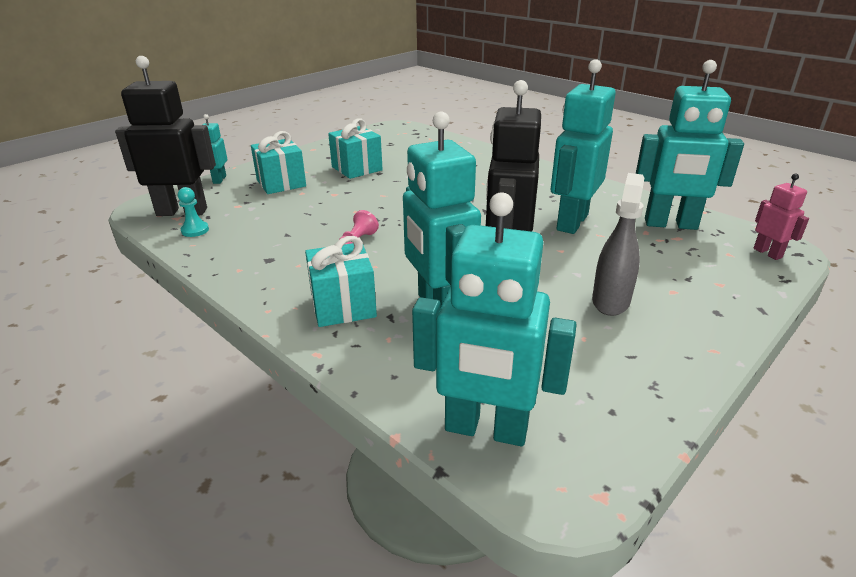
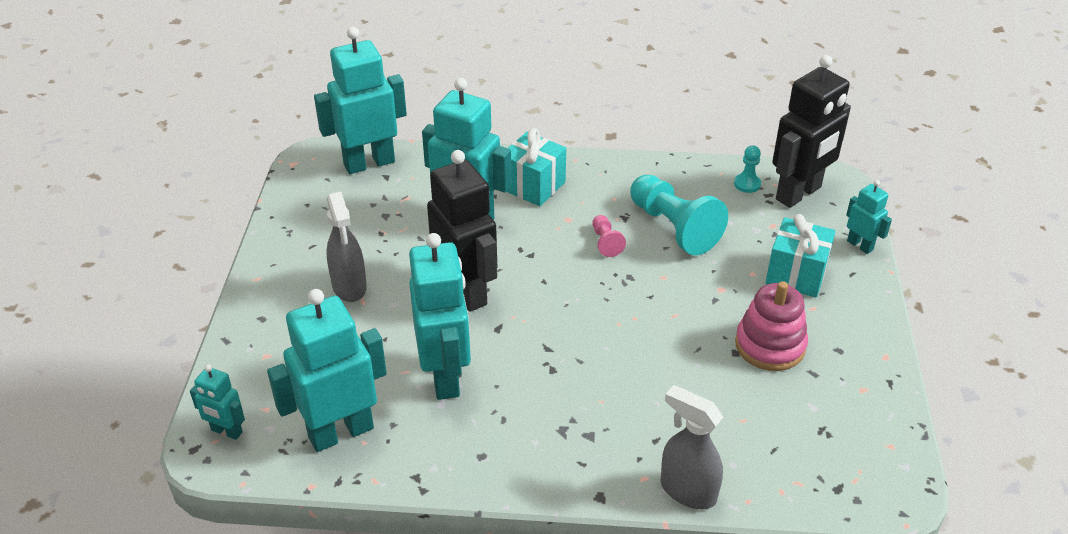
camera: 140 degrees right, 10 degrees up
(296, 229) = (674, 227): none -> turquoise pawn
(356, 168) = (770, 345): turquoise gift -> pink stacking toy
(483, 150) = (687, 490): none -> grey spray bottle
(767, 253) = (226, 431): pink robot -> turquoise robot

